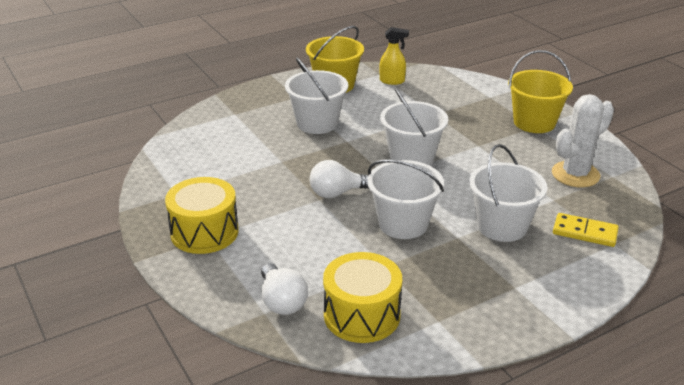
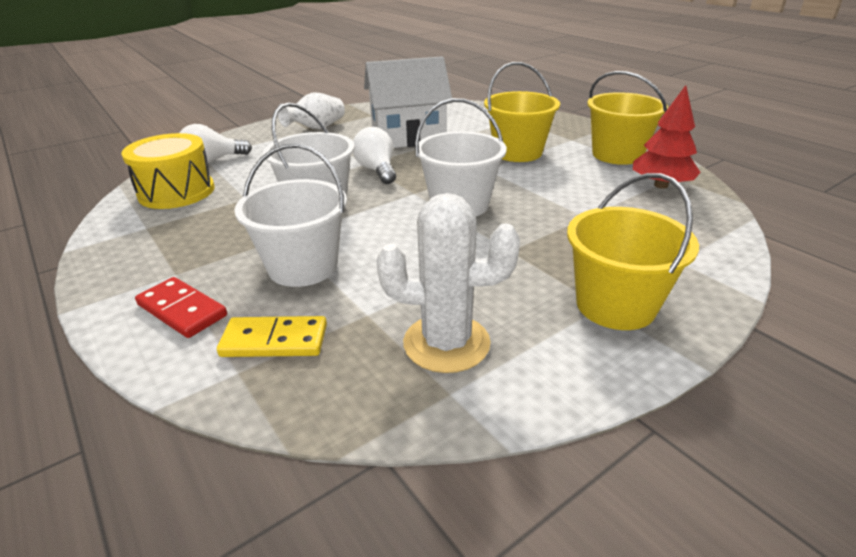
camera: 85 degrees right, 0 degrees up
(204, 232) = (316, 128): yellow drum -> white vase
(255, 173) = (408, 136): none -> white house
(317, 123) = (517, 152): white bucket -> yellow bucket
(392, 81) = (661, 185): yellow spray bottle -> red tree
(560, 275) = (182, 310): none -> red domino
(575, 174) = (446, 343): white cactus -> white cactus turned 45 degrees counterclockwise
(585, 232) = (274, 341): yellow domino -> yellow domino turned 75 degrees clockwise

